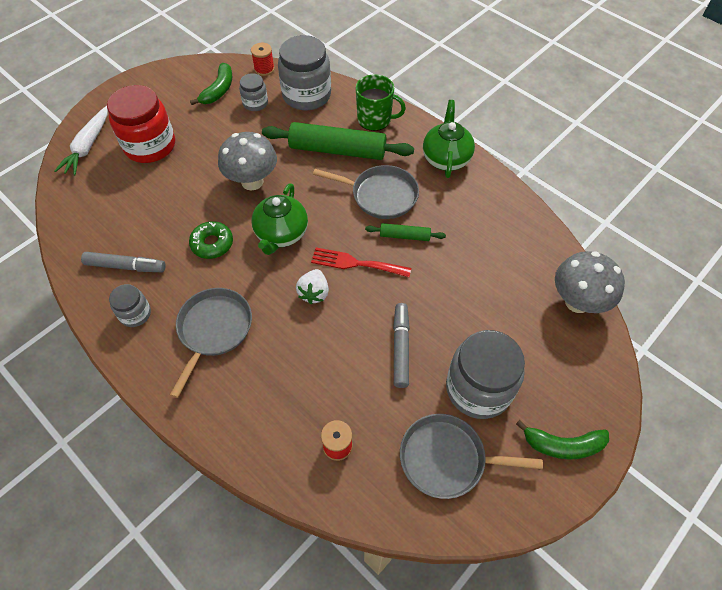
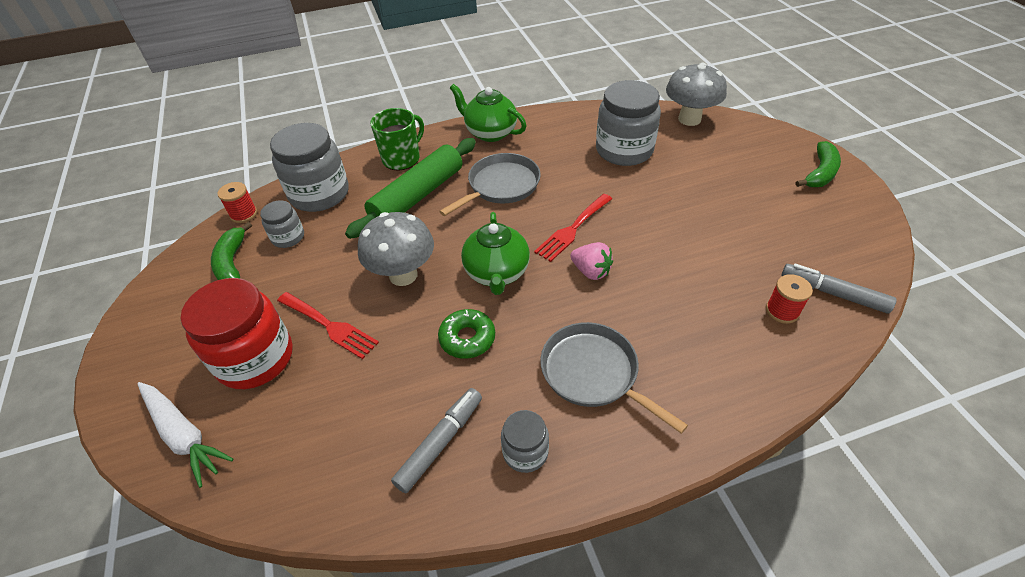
camera: 60 degrees left, 10 degrees down
(190, 166) = (330, 326): none -> red fork
(218, 90) = (232, 263): green banana -> green banana turned 150 degrees counterclockwise
(281, 234) = (497, 273): green teapot -> green teapot turned 45 degrees clockwise
(314, 293) = (591, 271): white strawberry -> pink strawberry
(400, 347) = (687, 231): grey marker -> grey marker (833, 293)
(405, 236) = (561, 187): green rolling pin -> none
(446, 459) = (816, 241): grey pan -> none
(478, 389) = (751, 199): grey jar -> grey jar (624, 150)

